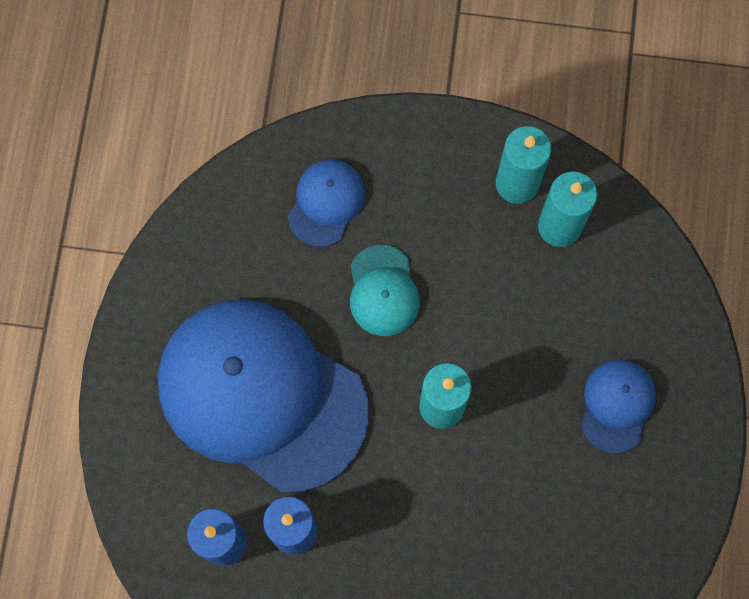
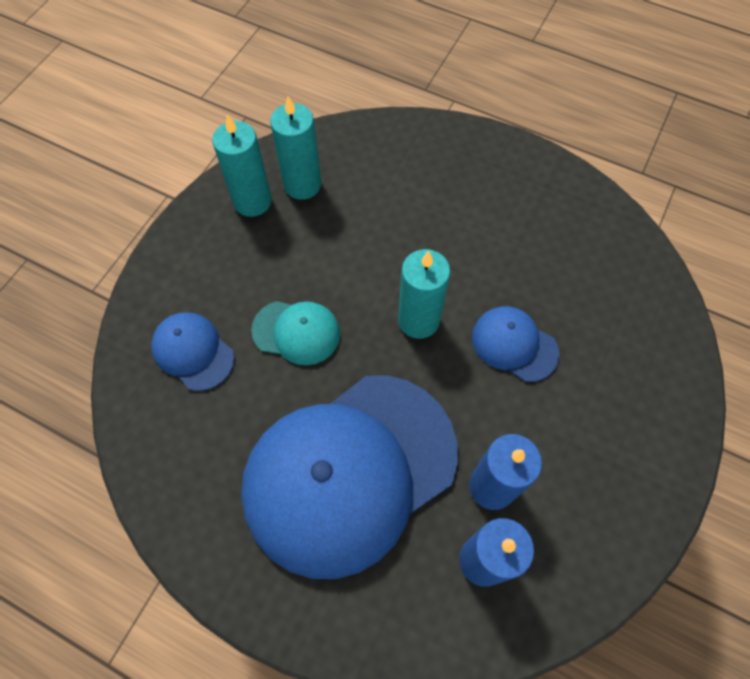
camera: 70 degrees left, 10 degrees down
(617, 405) = (464, 195): blue cap -> blue cap (514, 344)

